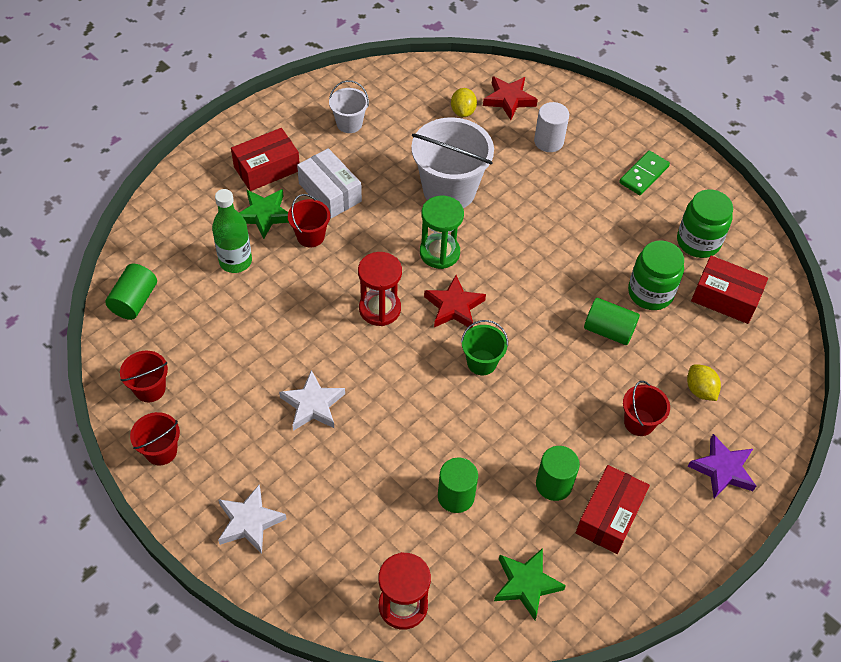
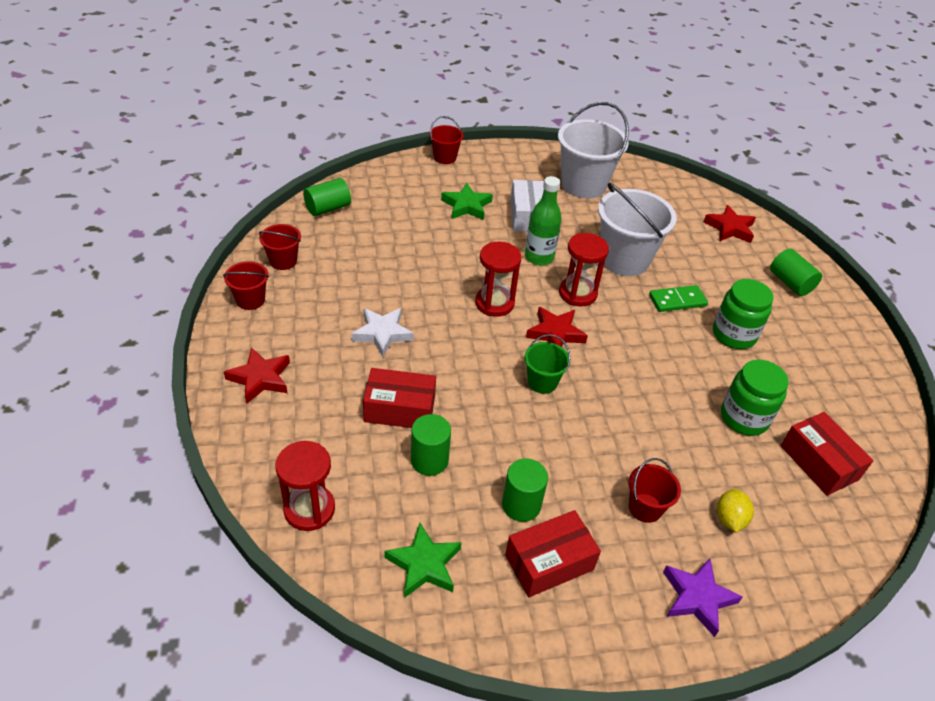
camera: 35 degrees right, 10 degrees down
(235, 261) = (418, 221): green bottle -> green bottle (539, 257)
(249, 522) = (260, 378): white star -> red star
(267, 168) = (496, 182): red box -> red box (399, 409)
(310, 236) = (487, 234): red bucket -> red bucket (445, 157)
(349, 123) = (583, 185): white bucket -> white bucket, size x1.97
(439, 253) = (577, 293): green hourglass -> red hourglass
(463, 111) = (682, 218): yellow lemon -> none
(548, 141) = (741, 269): white cylinder -> none
(608, 330) = (678, 423): green cylinder -> green cylinder (790, 283)
(644, 175) = (812, 332): green domino -> green domino (677, 301)
(698, 242) = (826, 406): green jar -> green jar (734, 335)

